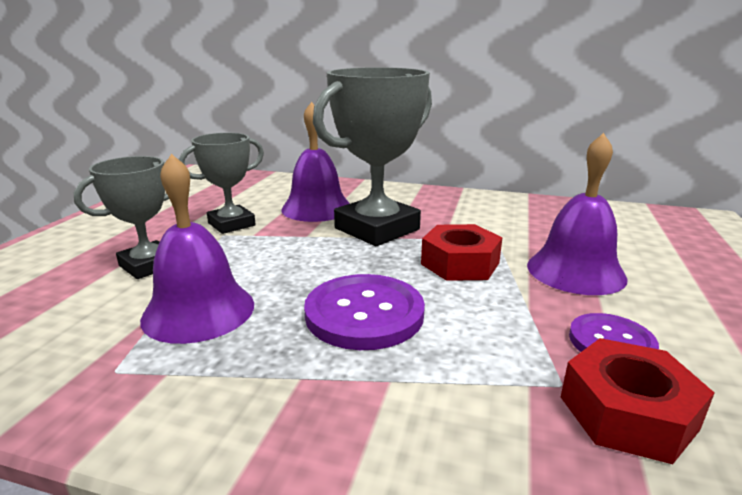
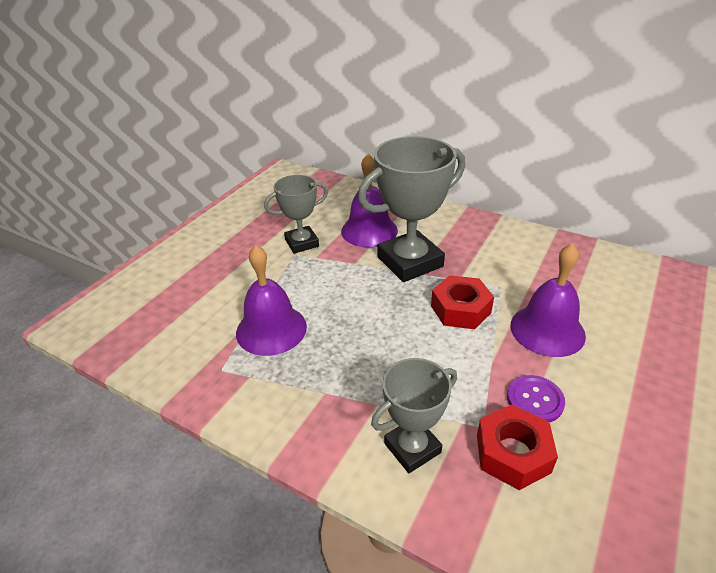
camera: 15 degrees right, 15 degrees up
(149, 265) = (242, 281): grey trophy -> grey trophy (412, 448)
(364, 314) = (376, 348): purple button -> none

